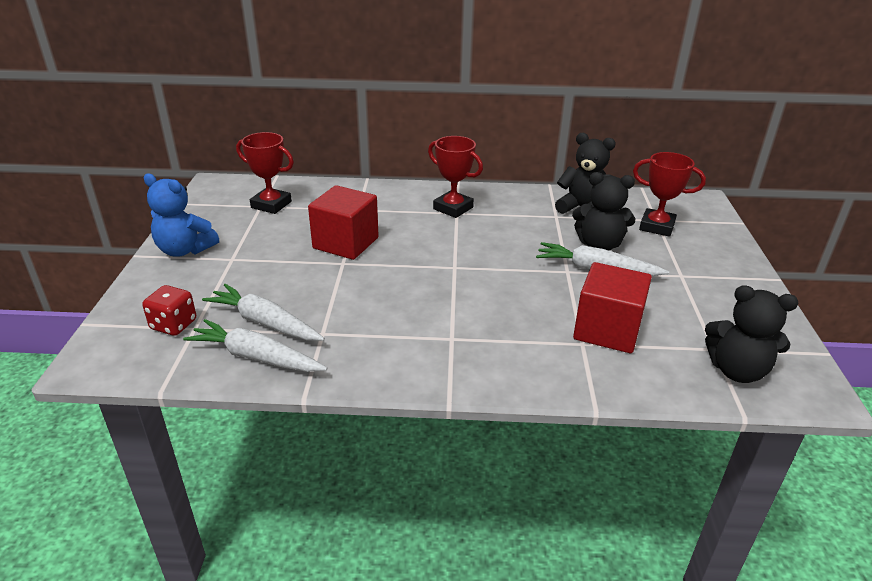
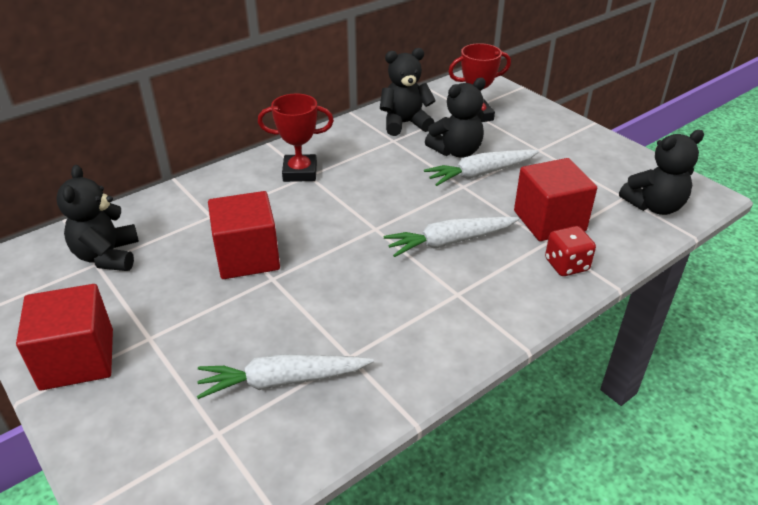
camera: 40 degrees left, 5 degrees up
(173, 325) = (190, 445): red dice -> red dice (566, 265)
(185, 250) = (77, 359): blue teddy bear -> red cube
(256, 357) = (323, 419): white carrot -> white carrot (449, 242)
(271, 205) = (107, 256): red trophy -> black teddy bear

